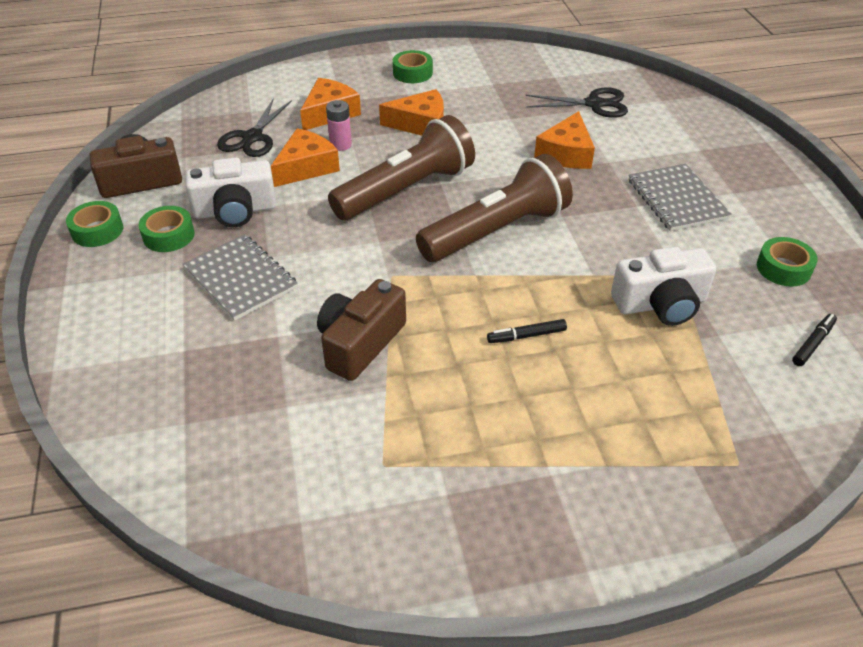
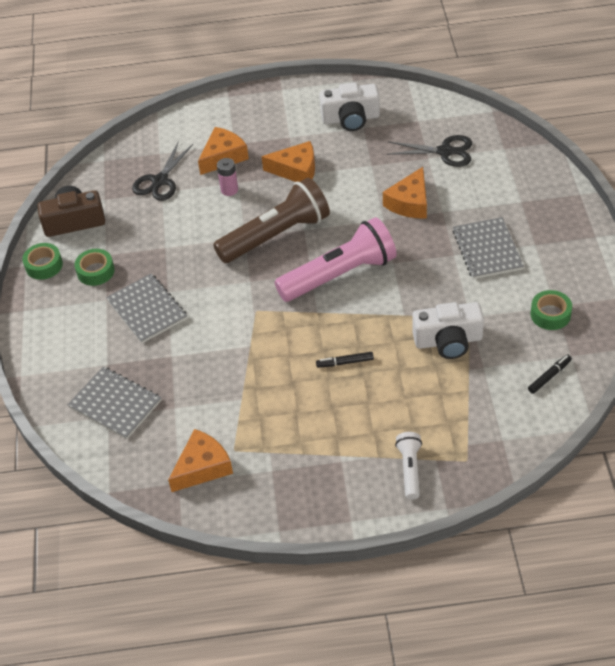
camera: 10 degrees right, 5 degrees up
(196, 405) = (115, 404): none -> grey notebook
(235, 211) = (145, 251): white camera -> white camera (351, 118)
(306, 167) = (201, 211): orange cheese -> orange cheese (202, 467)
(360, 343) = (227, 364): brown camera -> none
(412, 73) = (297, 114): green tape -> none
(496, 231) = (340, 275): brown flashlight -> pink flashlight
(658, 482) = (410, 469): none -> white flashlight

